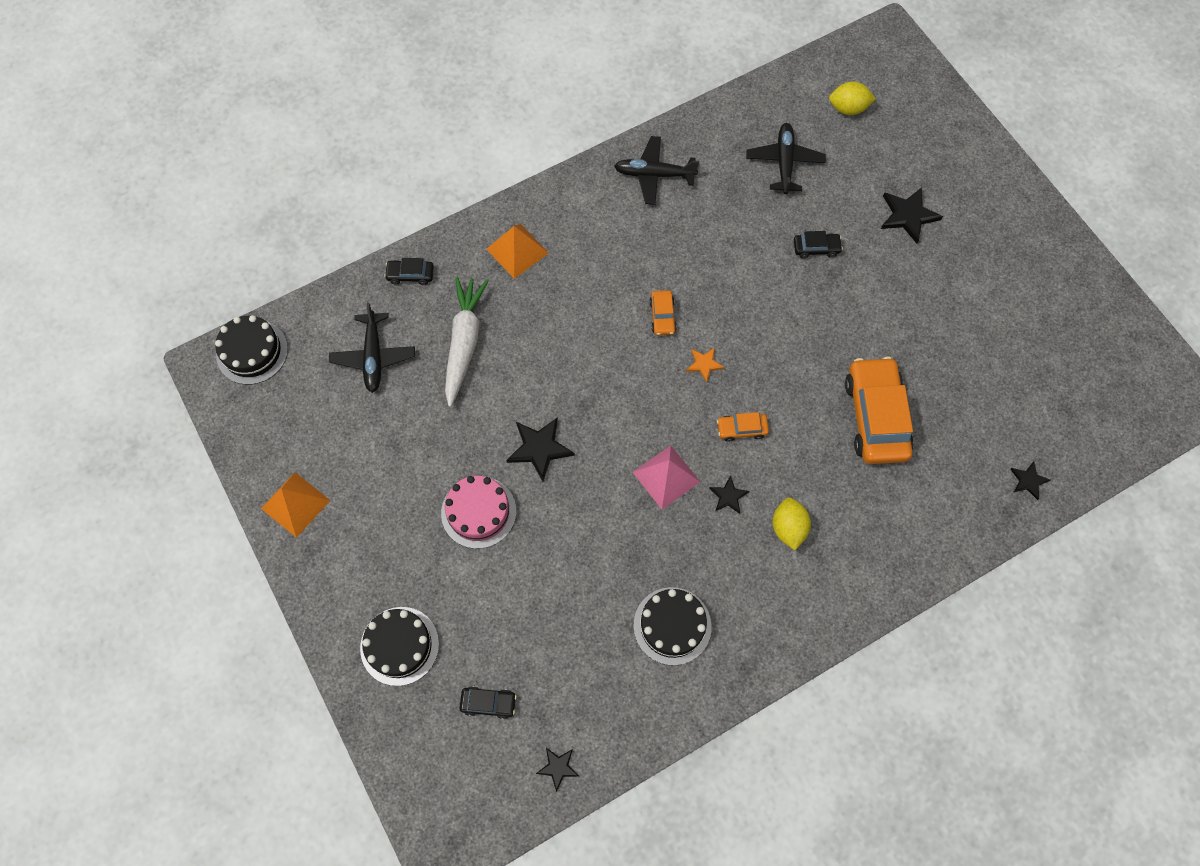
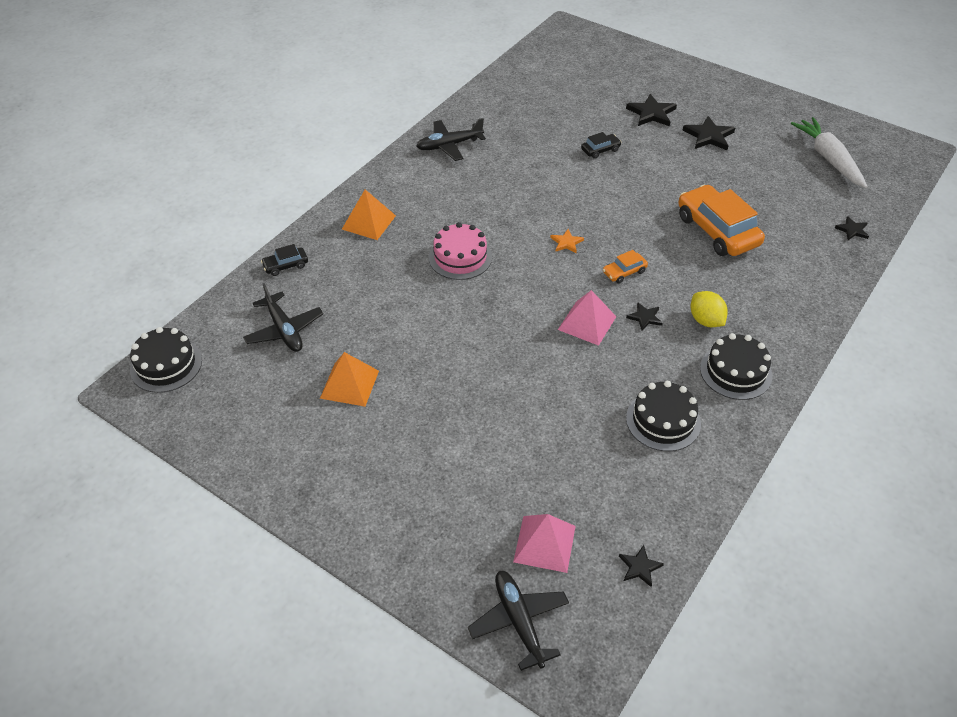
camera: 25 degrees left, 20 degrees down
(295, 504) = (269, 462): orange pyramid -> orange pyramid (349, 384)
(399, 646) = (434, 533): black cake -> black cake (735, 372)
(464, 343) = (360, 294): white carrot -> white carrot (828, 159)
(478, 512) = (445, 404): pink cake -> pink cake (460, 257)
(488, 703) = (544, 543): black car -> pink pyramid
(539, 448) = (470, 341): black star -> black star (709, 136)
(662, 316) = (513, 224): orange car -> none
(784, 162) = (542, 111): black plane -> black plane (519, 621)
(848, 108) = (566, 70): yellow lemon -> none

